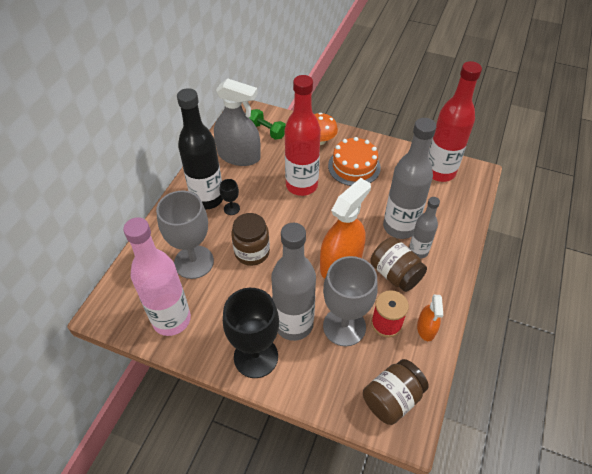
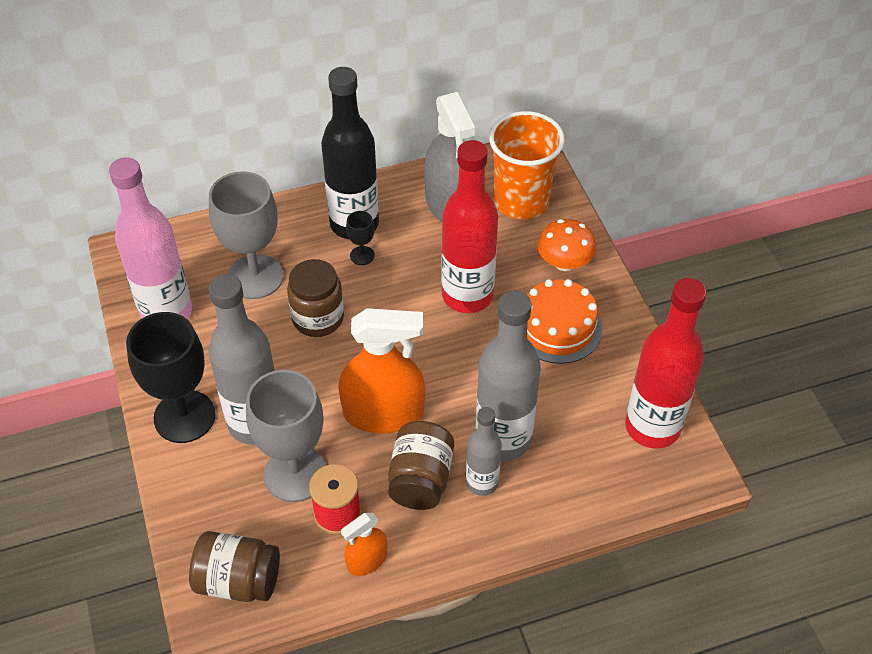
camera: 50 degrees right, 0 degrees up
(267, 131) = (521, 201): green dumbbell -> orange cup

